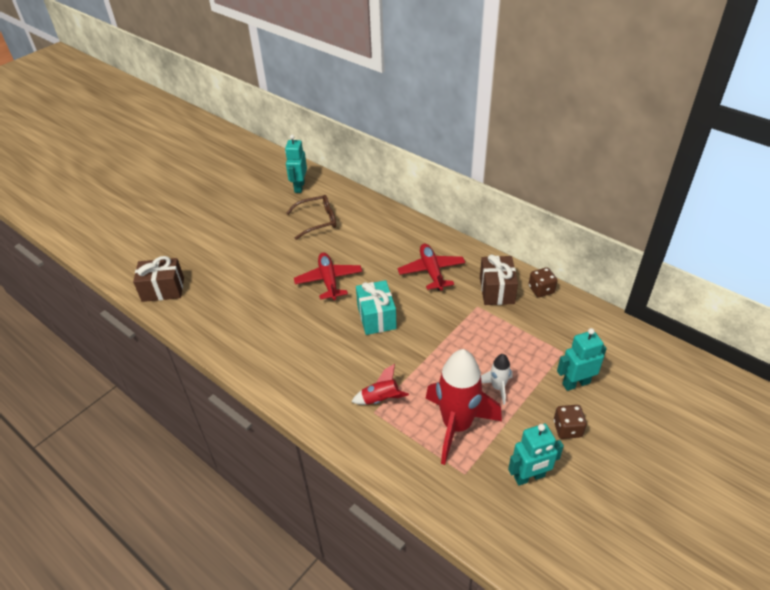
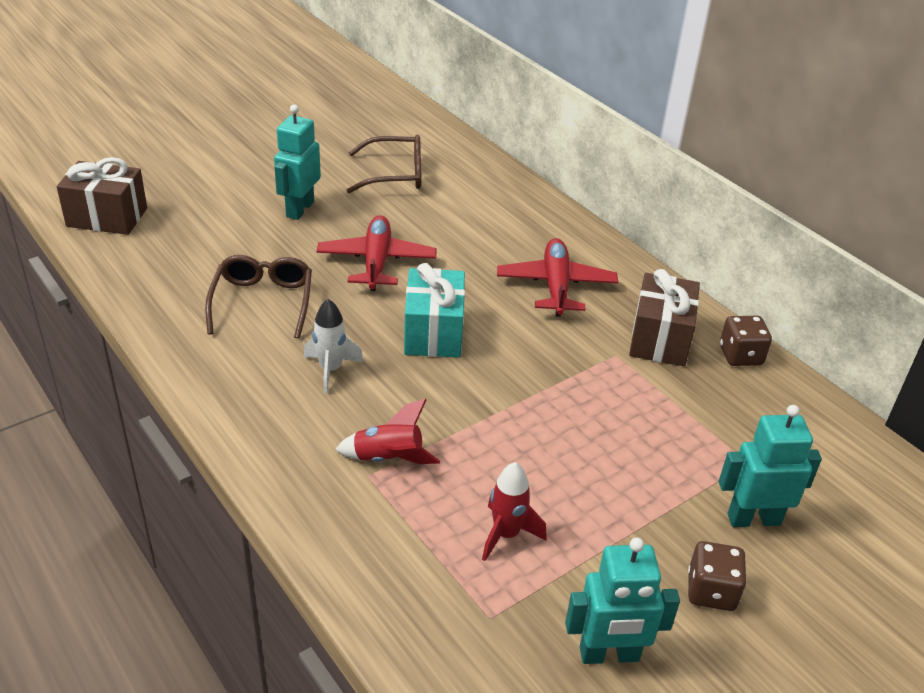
camera: 10 degrees right, 5 degrees down
(275, 322) = (262, 303): none -> brown glasses
(299, 187) = (386, 123): turquoise robot -> turquoise robot (299, 209)
(457, 426) = (506, 534): red rocket -> red rocket, size x0.47
(498, 388) = (604, 491): white rocket -> white rocket (331, 370)

